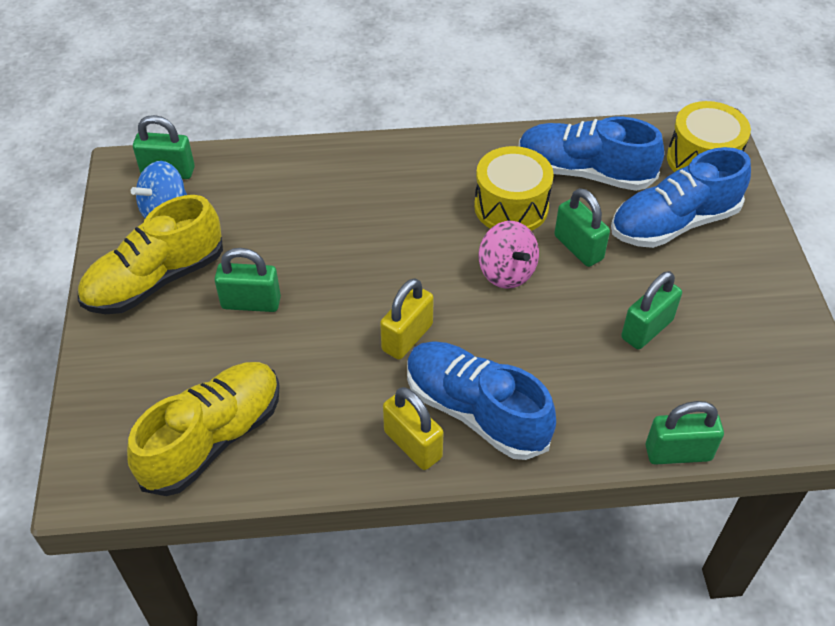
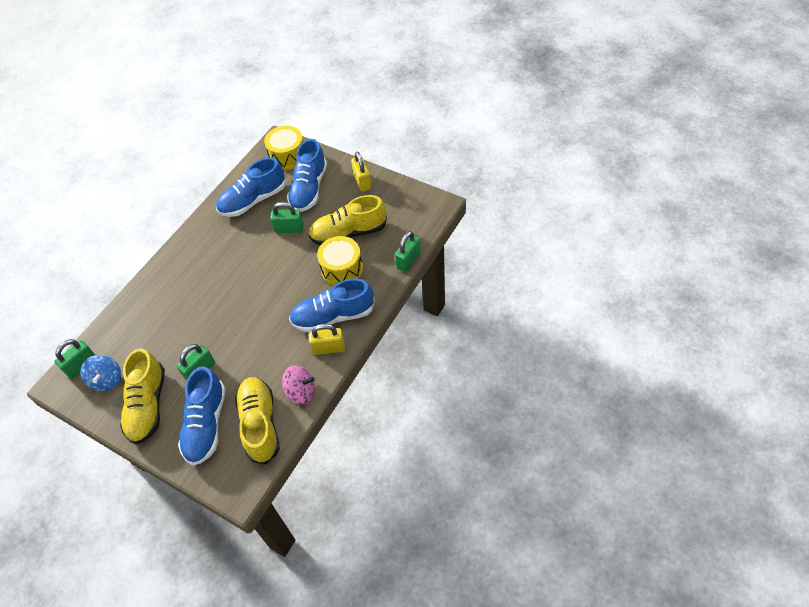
camera: 50 degrees left, 5 degrees up
(169, 369) = (206, 424): none -> blue shoe
(407, 337) = (276, 319): yellow padlock -> yellow padlock (362, 181)
(506, 272) = (277, 262): pink spinning top -> pink spinning top (301, 391)
(511, 207) = (245, 238): yellow drum -> yellow drum (342, 269)
(647, 329) = (348, 233): green padlock -> yellow shoe

